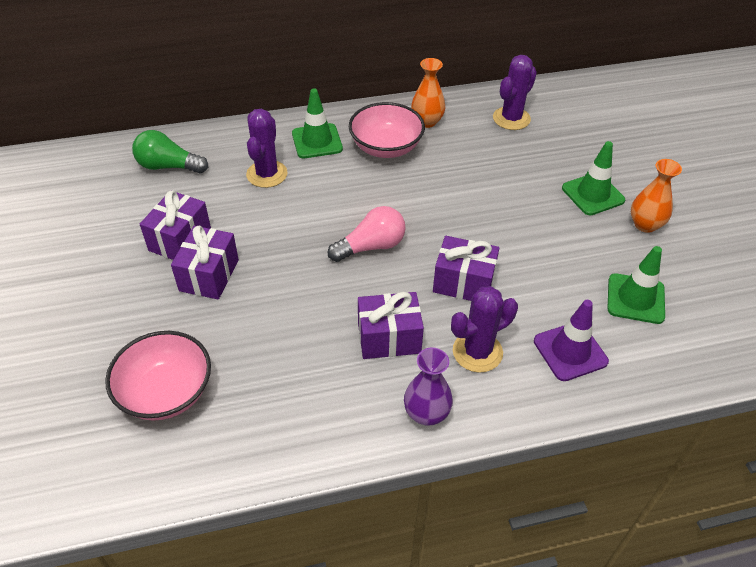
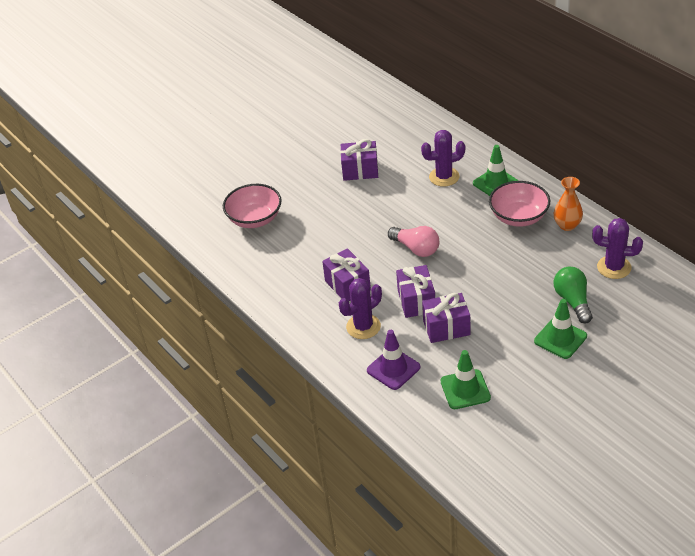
camera: 70 degrees right, 5 degrees down
(168, 166) = (416, 135): green light bulb -> green light bulb (573, 301)
(209, 275) = (342, 195): purple gift -> purple gift (446, 328)
(426, 413) = (304, 321): purple vase -> none
(477, 352) = (363, 327): purple cactus -> purple cactus turned 75 degrees counterclockwise
(645, 225) = (549, 376): orange vase -> none

